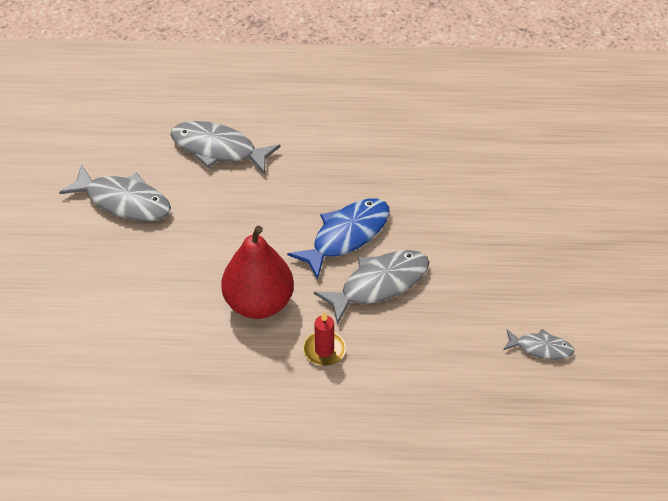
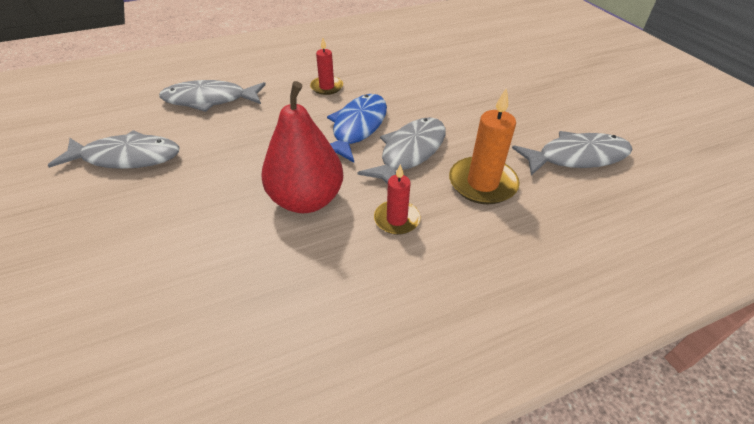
camera: 25 degrees left, 5 degrees down
(344, 168) = (326, 87): none -> red candle
(424, 343) = (482, 183): none -> orange candle
(541, 348) = (576, 157): grey fish -> grey fish, size x1.80

